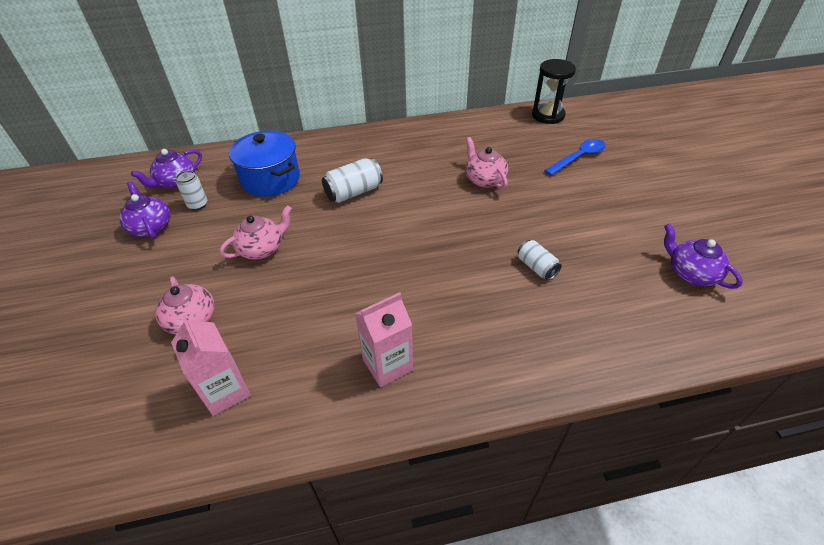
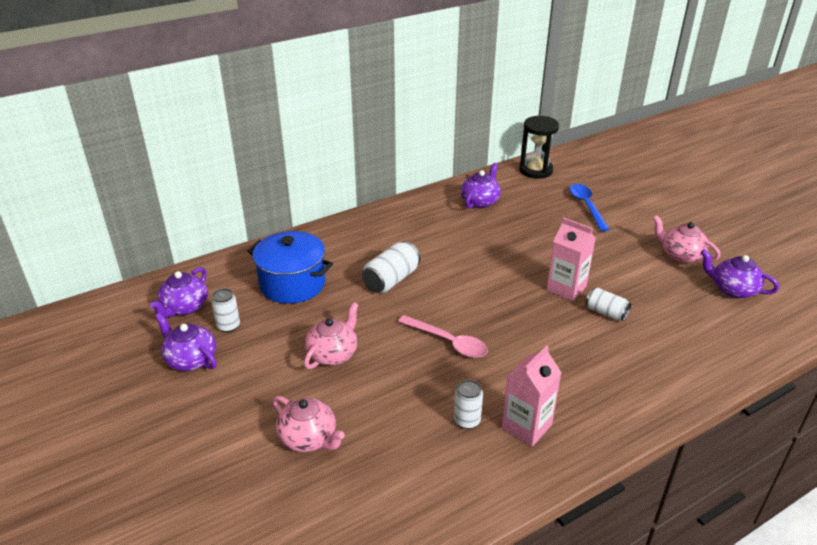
camera: 20 degrees left, 10 degrees down
(225, 391) = (390, 490): pink carton -> pink carton (566, 288)
(336, 342) = (467, 420): none -> white can
(367, 261) = (448, 342): none -> pink spoon
(477, 136) = (480, 201): none -> purple teapot
(484, 179) = (512, 243): pink teapot -> pink teapot (681, 255)
(578, 157) = (586, 206): blue spoon -> blue spoon turned 45 degrees counterclockwise

